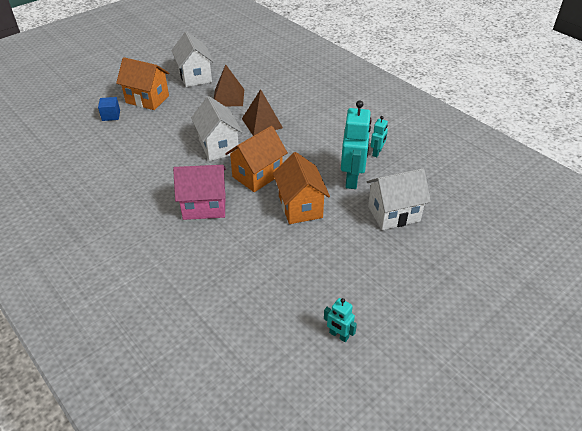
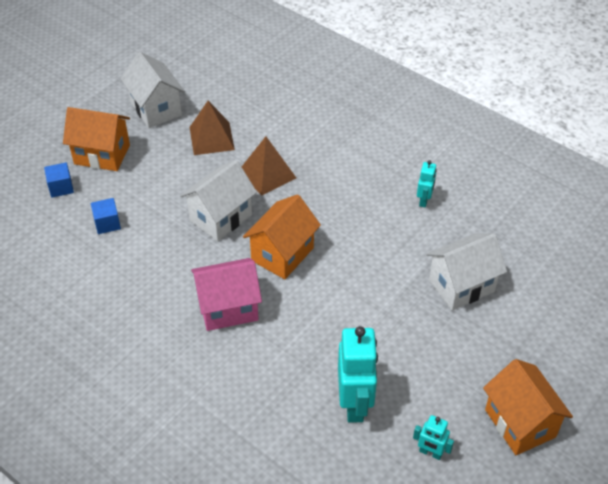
camera: 10 degrees left, 5 degrees up
(135, 141) = (107, 223): none -> blue cube
(218, 146) = (221, 218): white house -> white house turned 75 degrees clockwise
(300, 207) = (347, 292): orange house -> orange house (520, 423)
(352, 179) = (401, 243): turquoise robot -> turquoise robot (355, 404)

